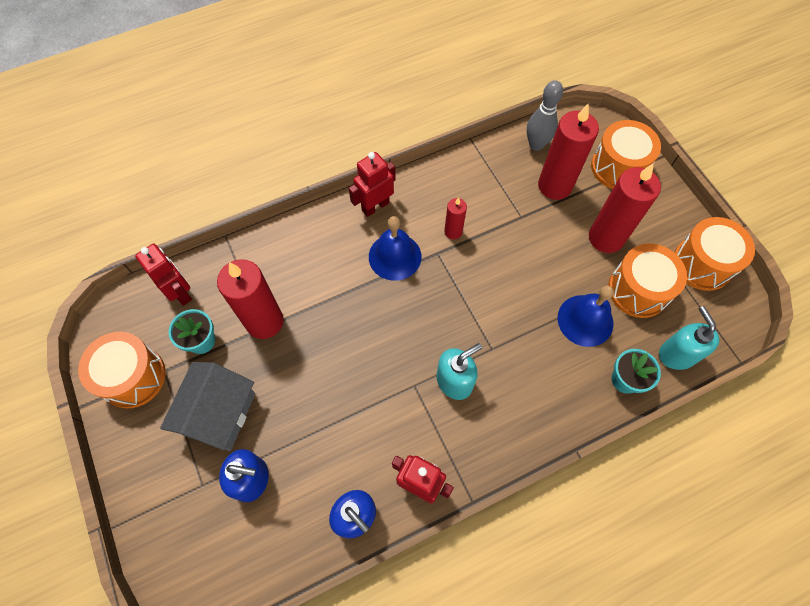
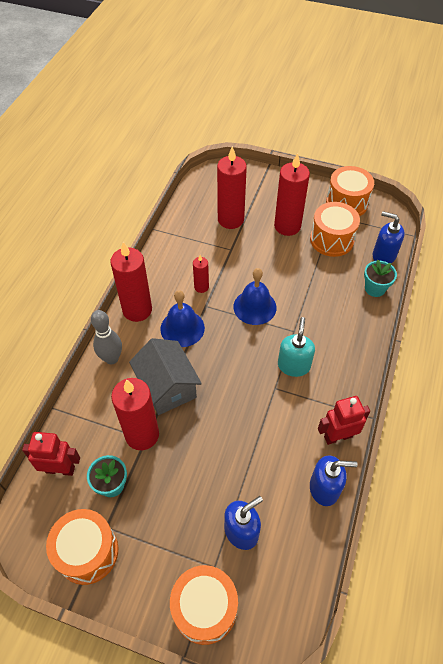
camera: 45 degrees left, 10 degrees down
(219, 413) = (176, 515): grey house -> grey house (167, 387)
(375, 206) = (137, 310): red robot -> red candle
(536, 145) = (196, 205): grey bowling pin -> grey bowling pin (111, 358)
(585, 320) = (323, 276): blue bell -> blue bell (254, 307)
(618, 167) = (253, 186): orange drum -> orange drum (205, 608)
(677, 354) = (383, 256): turquoise soap dispenser -> blue soap dispenser

